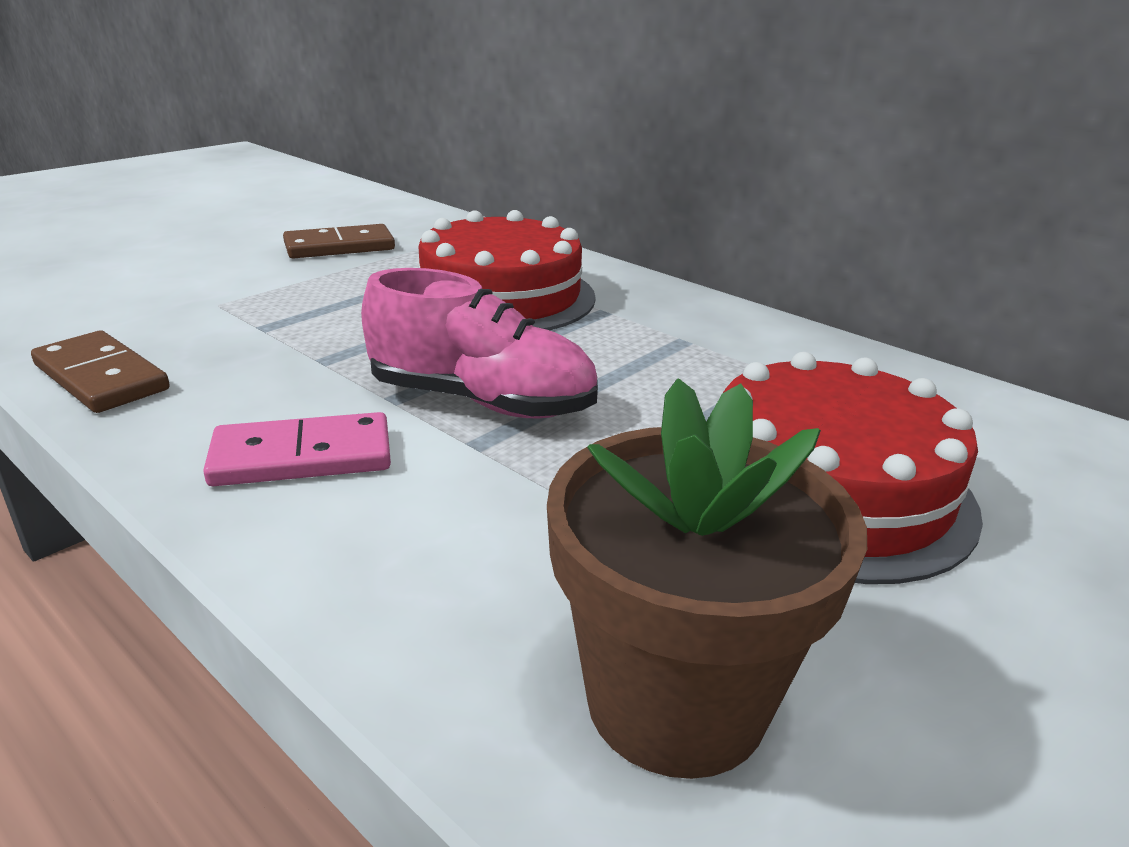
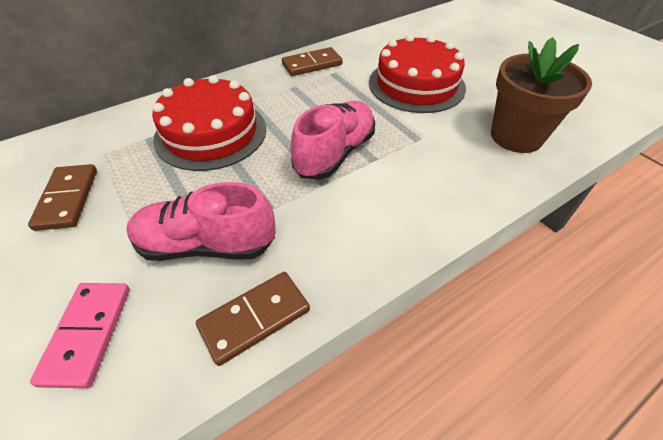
camera: 75 degrees left, 20 degrees up
(247, 329) = (206, 245): none -> pink shoe
(302, 456) = (374, 215): pink domino -> pink domino (87, 334)
(788, 349) = (312, 64): none -> brown domino

